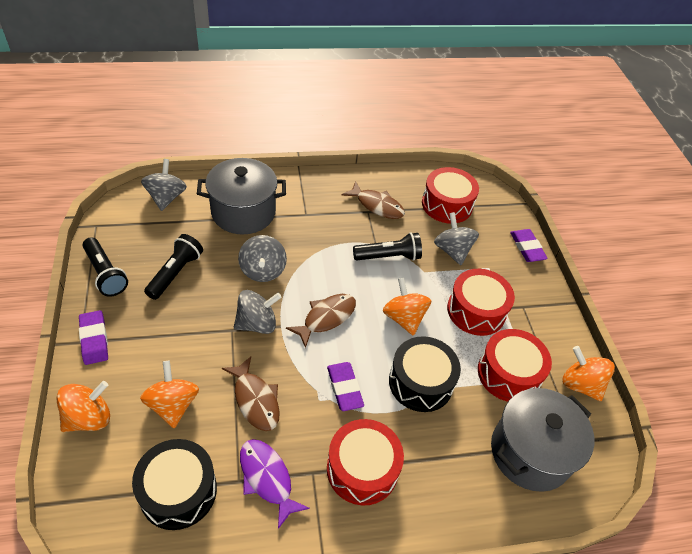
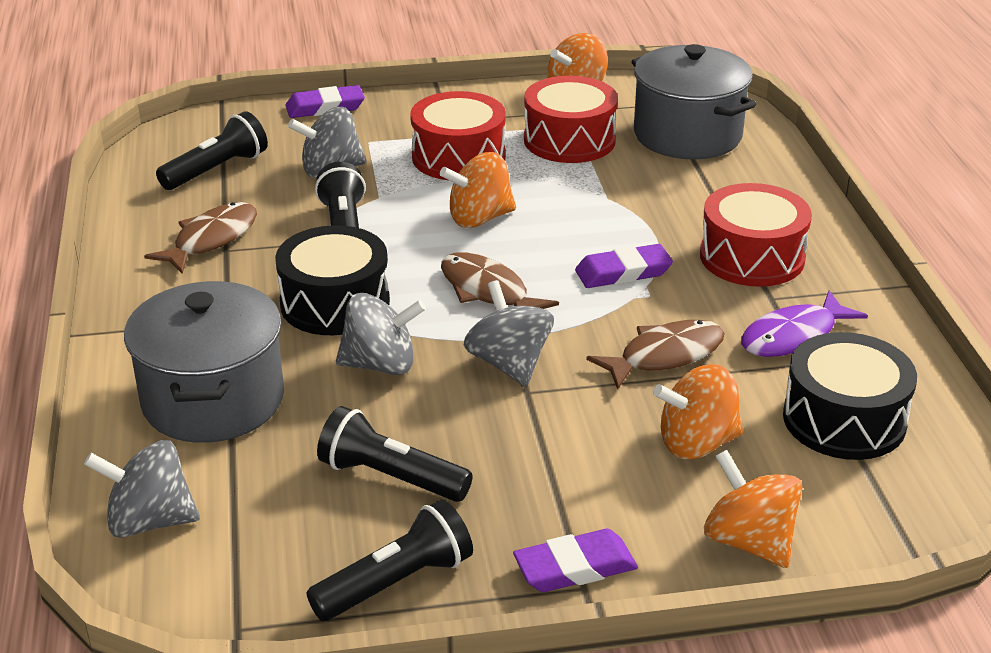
camera: 85 degrees left, 15 degrees down
(420, 382) = (598, 208): black drum -> black drum (335, 303)
(447, 205) = (217, 169): red drum -> black flashlight

